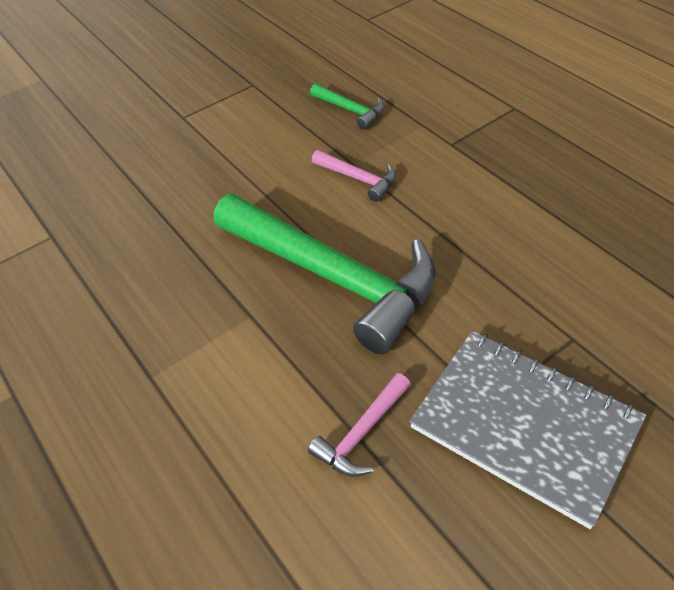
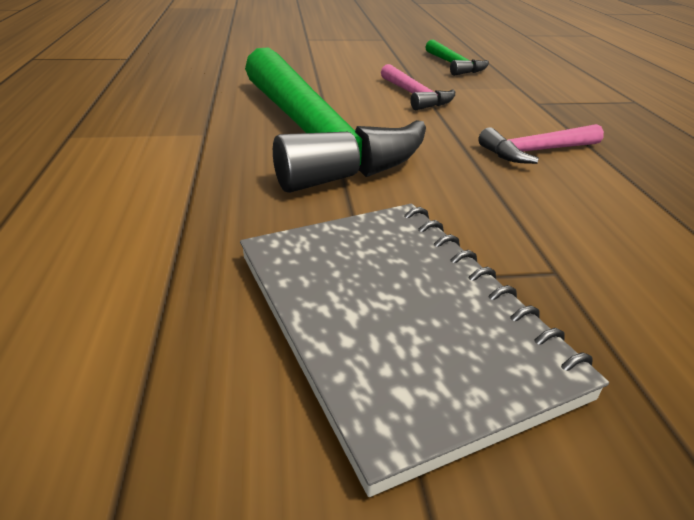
camera: 25 degrees right, 15 degrees down
(362, 433) = (186, 241): pink hammer -> pink hammer (536, 151)

